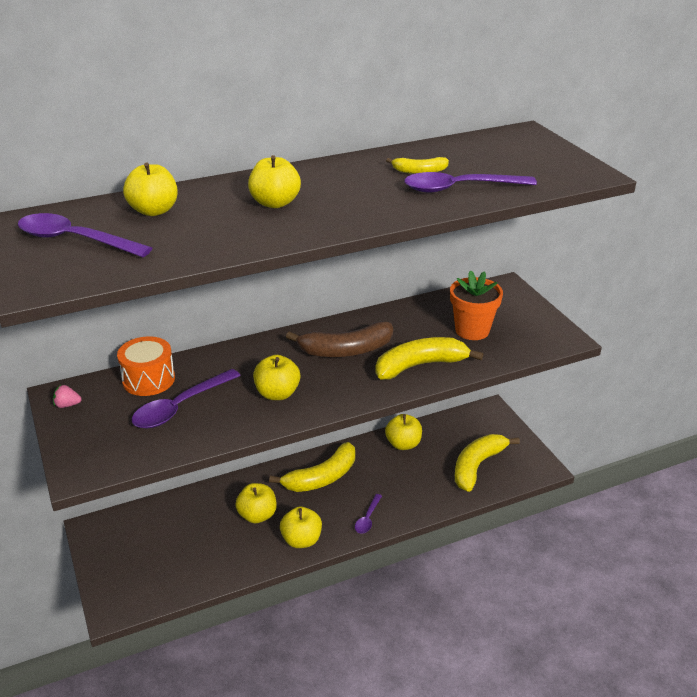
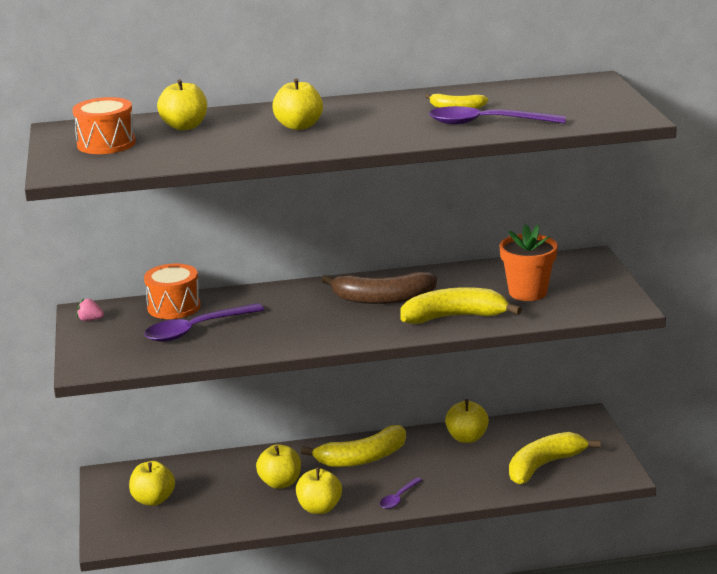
camera: 15 degrees right, 10 degrees down
(75, 240) = (106, 144): purple spoon -> orange drum
(277, 394) = (295, 327): yellow apple -> yellow apple (153, 500)

